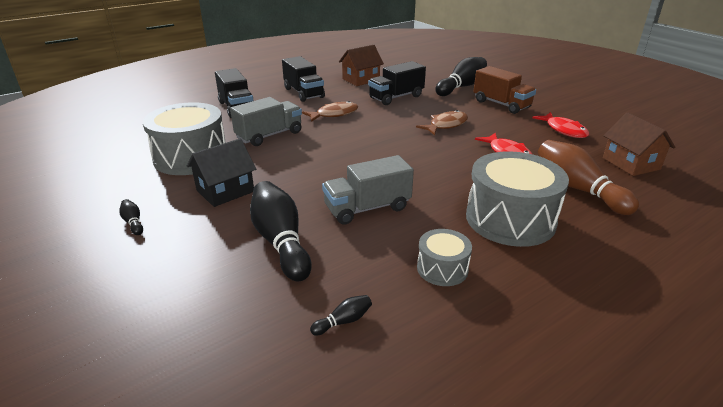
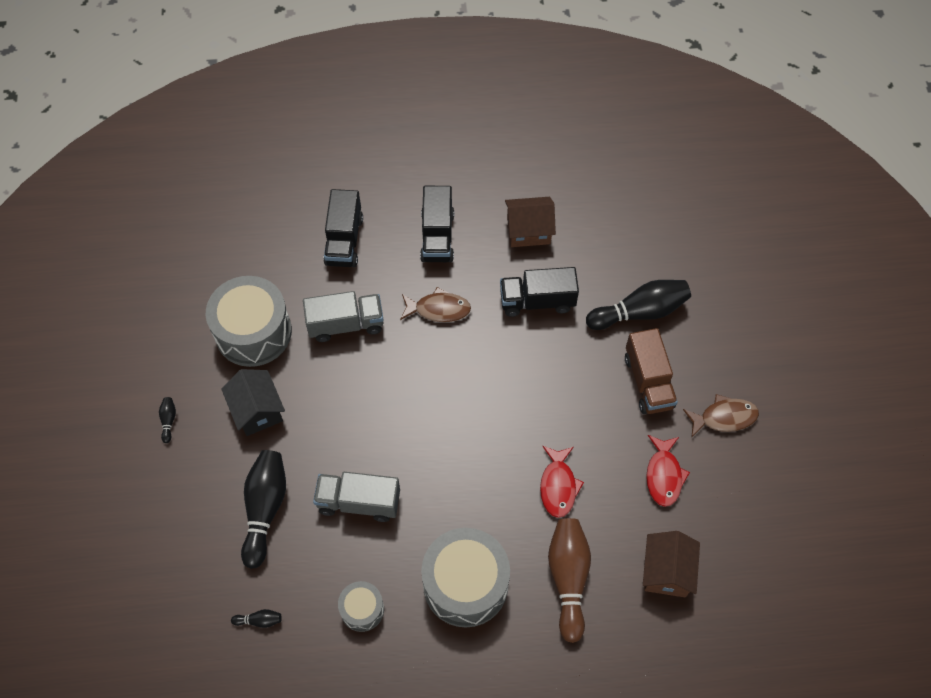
camera: 30 degrees right, 30 degrees up
(225, 191) = (257, 410): black house -> black house turned 75 degrees clockwise
(446, 125) = (542, 396): brown fish -> brown fish (724, 417)

